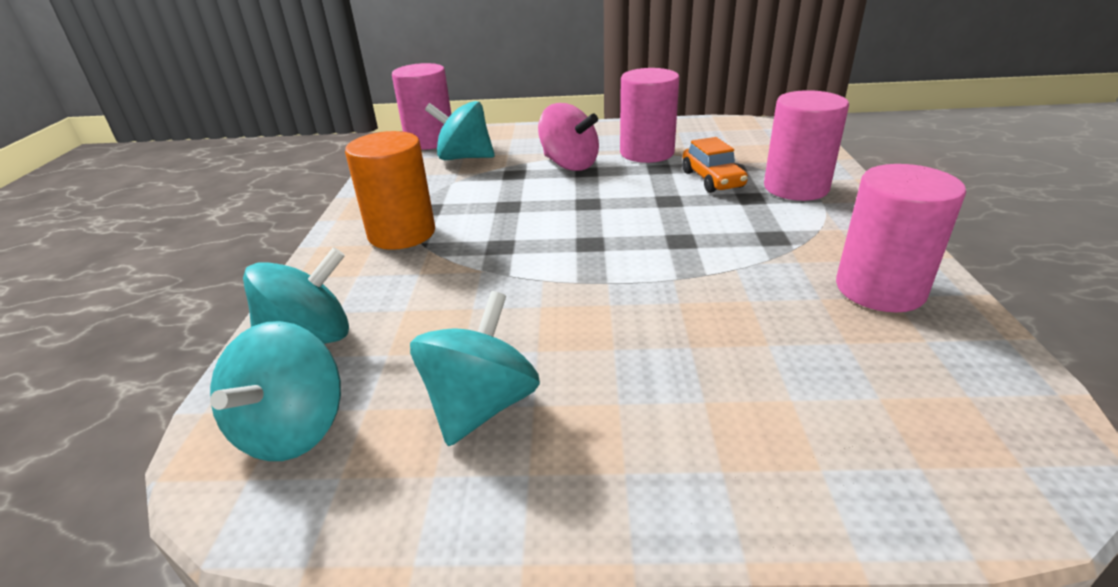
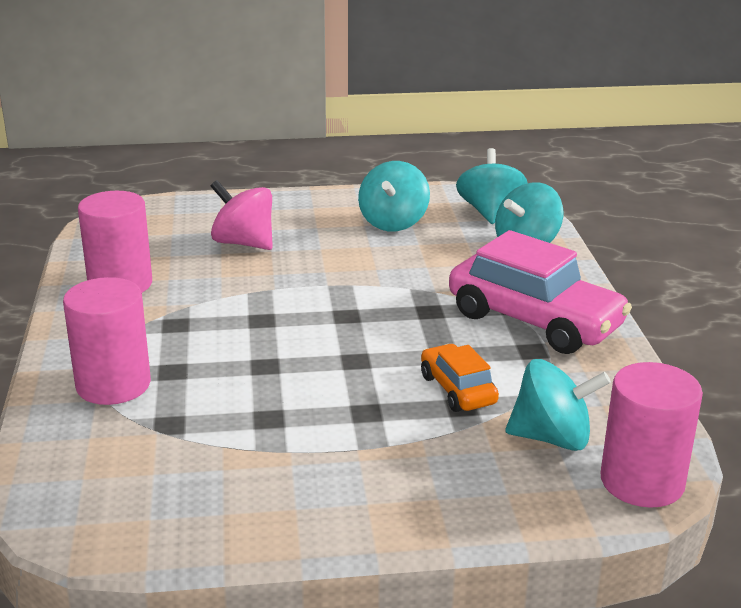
camera: 170 degrees right, 5 degrees down
(402, 233) = (534, 320): orange cylinder -> pink car
(569, 164) = (391, 424): pink spinning top -> pink spinning top (243, 243)
(647, 153) = (282, 451): pink cylinder -> none
(712, 179) = (205, 397): orange car -> orange car (457, 390)

